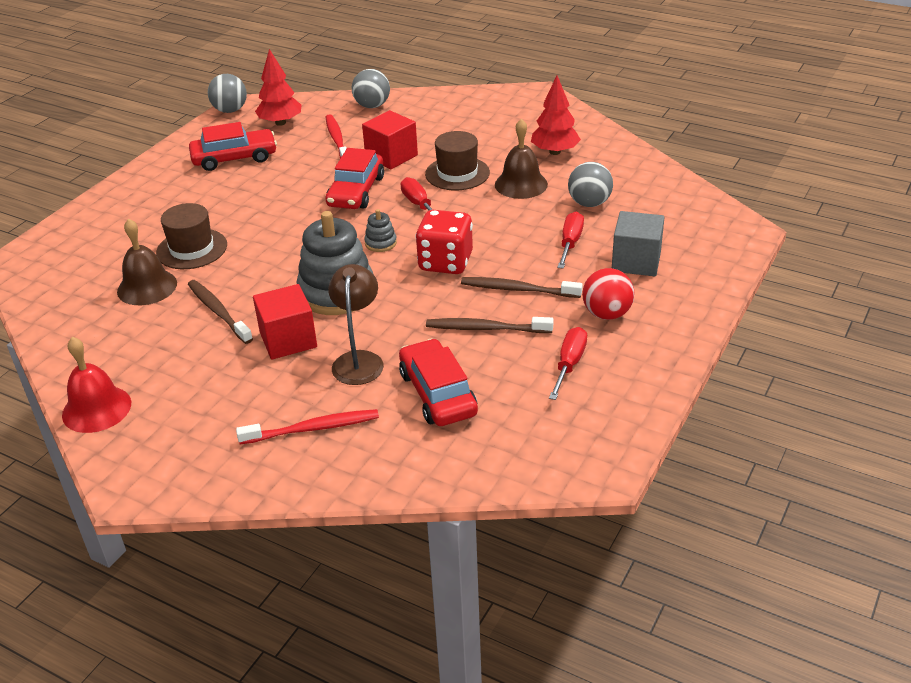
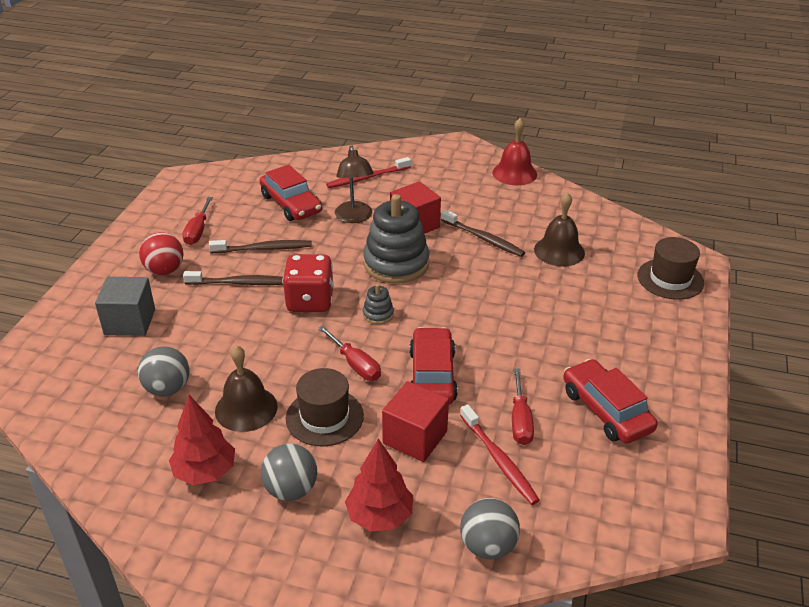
camera: 165 degrees right, 0 degrees up
(192, 249) = (552, 288): brown hat -> brown hat (670, 279)
(230, 110) = (690, 506): grey ball -> grey ball (291, 489)
(234, 158) = (606, 410): red car -> red car turned 90 degrees clockwise
(280, 123) = (597, 487): red tree -> red tree (380, 516)
(570, 243) = (192, 335): red screwdriver -> red screwdriver (520, 420)

